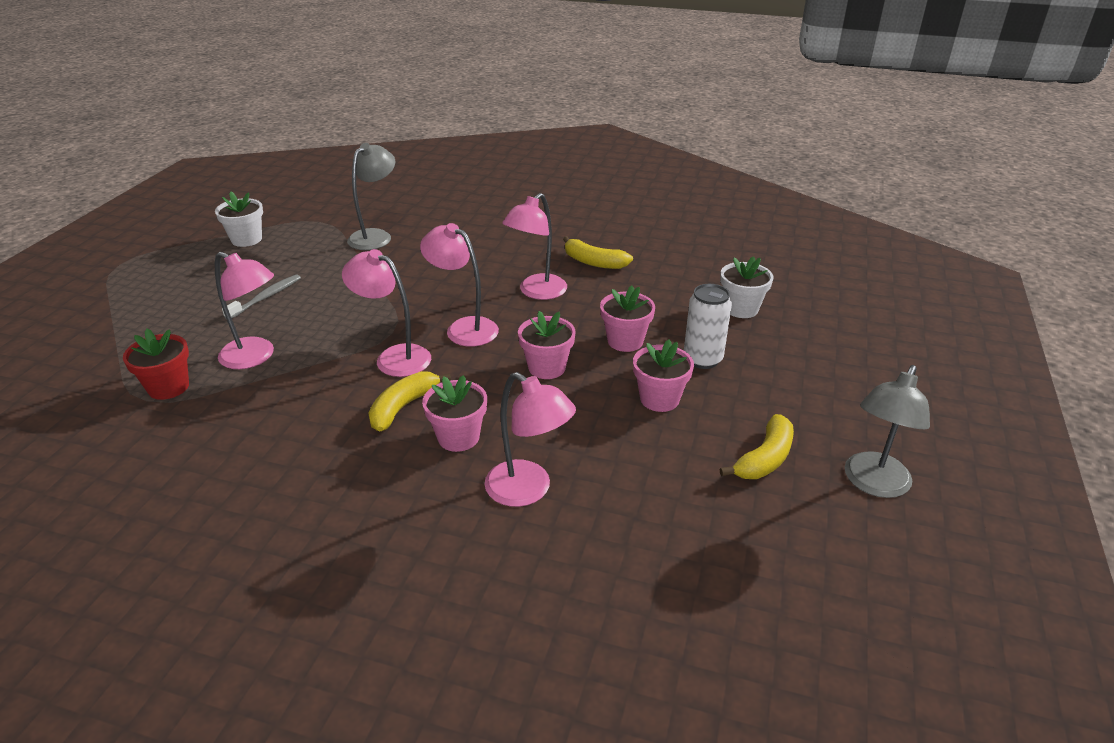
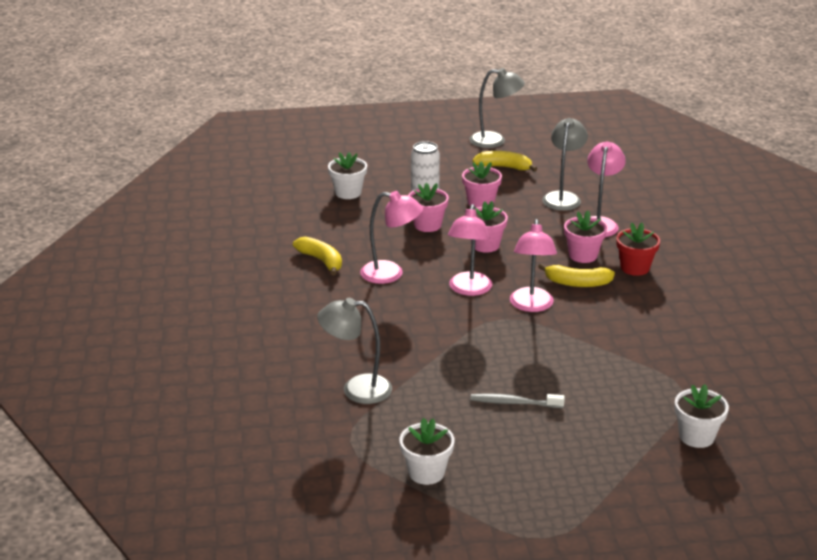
camera: 115 degrees left, 5 degrees down
(86, 377) = (696, 436): none -> white flower pot
(168, 387) = (662, 388): red flower pot -> red flower pot (635, 268)
(255, 357) = (592, 366): pink lamp -> none
(593, 262) = (321, 261): yellow banana -> yellow banana turned 45 degrees counterclockwise
(631, 484) = (563, 197): none -> grey lamp

